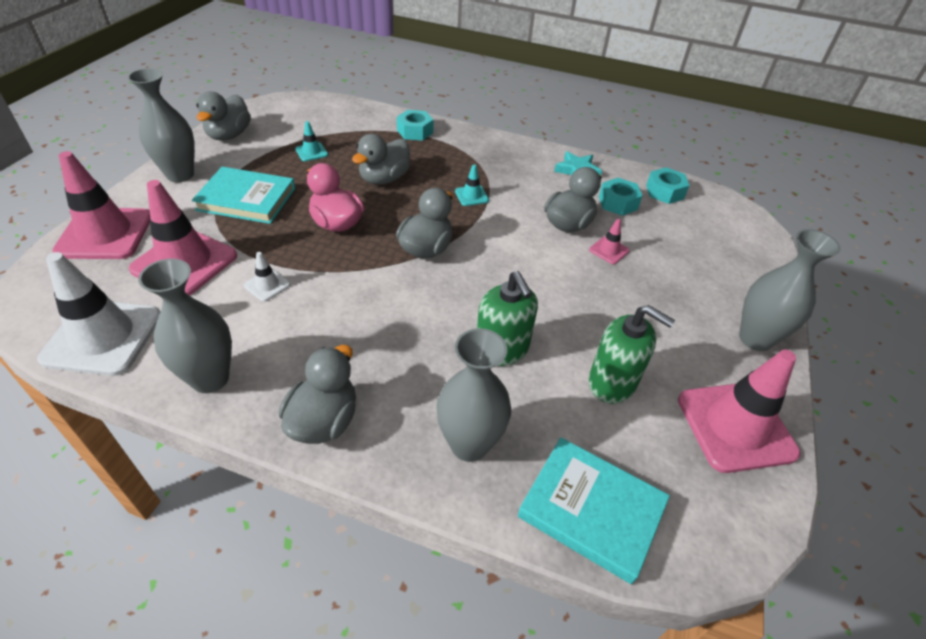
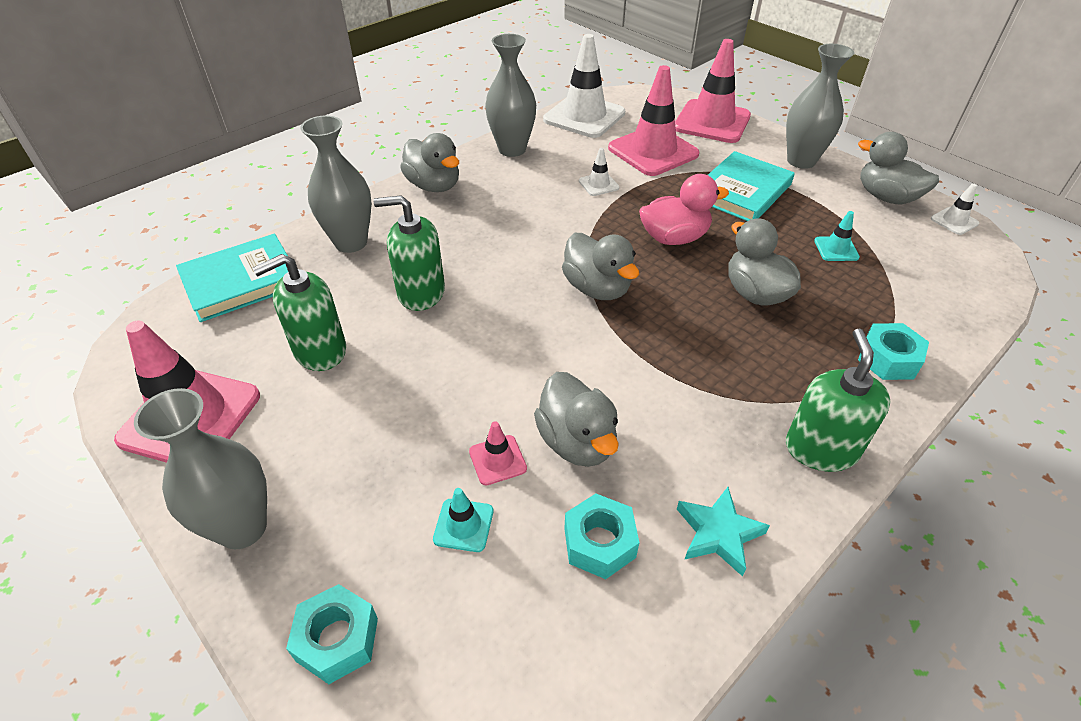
camera: 120 degrees right, 0 degrees up
(252, 111) = (954, 221): none -> white traffic cone
(471, 196) = (688, 362): turquoise traffic cone -> turquoise traffic cone (463, 525)
(499, 148) = (821, 449): none -> green soap dispenser
(664, 192) = (600, 654): turquoise nut -> turquoise nut (337, 639)

